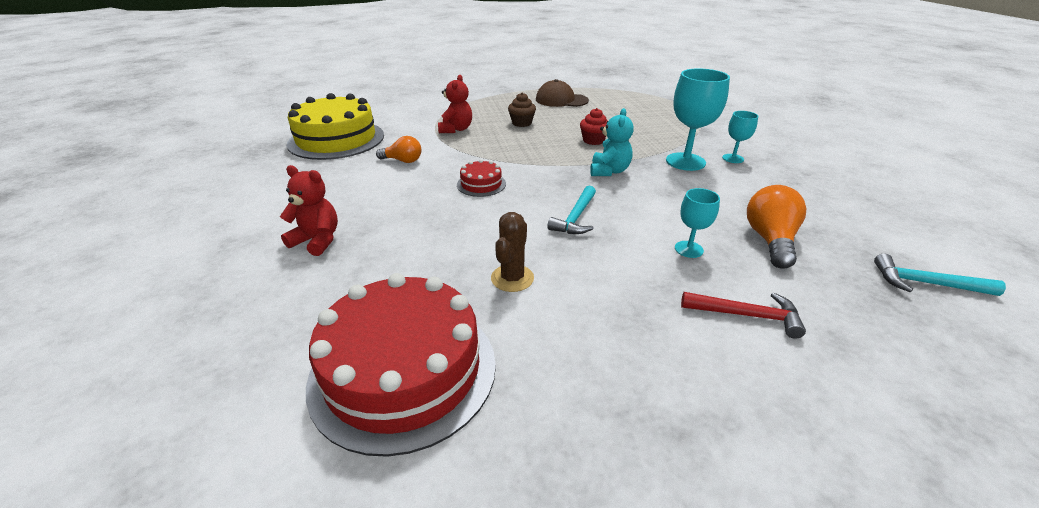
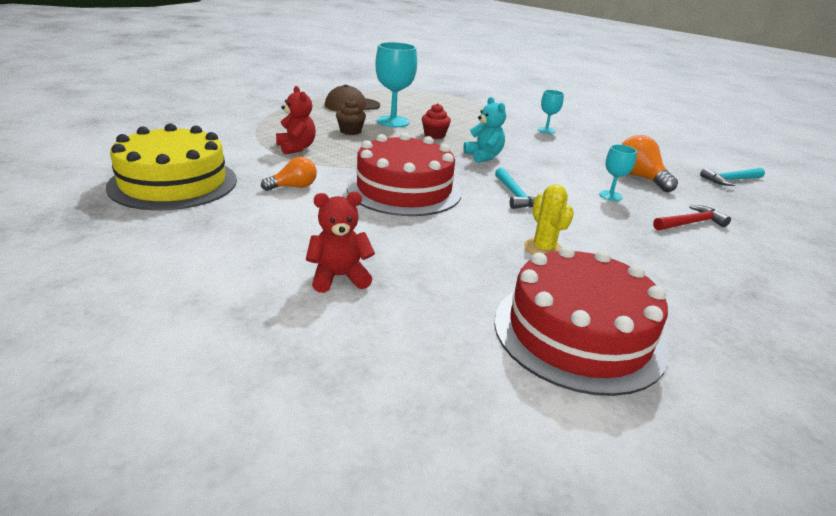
camera: 40 degrees left, 5 degrees down
(481, 184) = (404, 189): red cake -> red cake, size x2.24
(512, 278) = (543, 249): brown cactus -> yellow cactus
(685, 162) = (522, 138): turquoise goblet -> turquoise goblet (393, 122)

